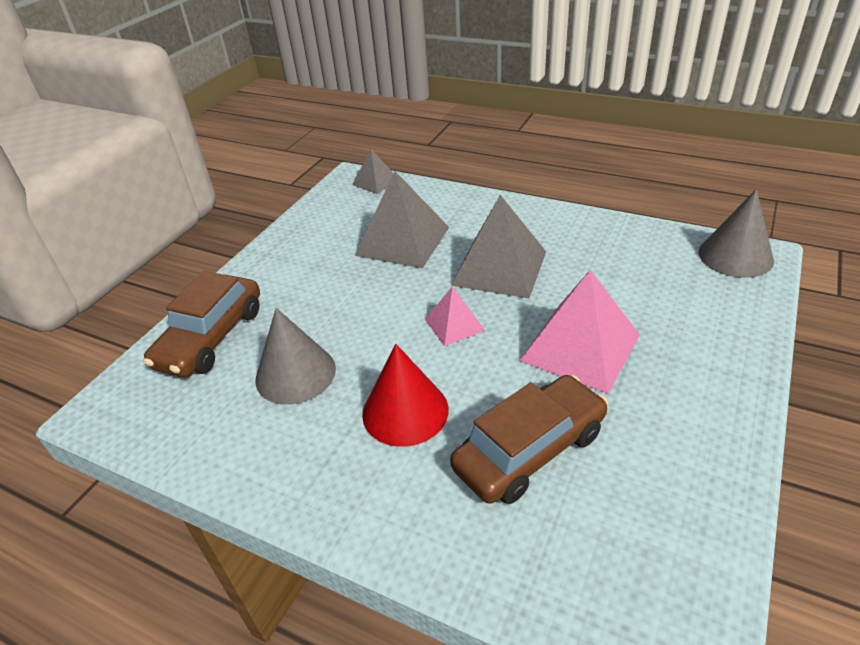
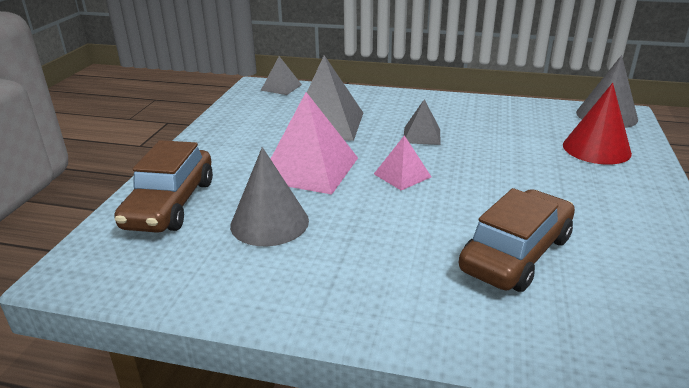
camera: 15 degrees left, 10 degrees down
(405, 411) = (389, 239): red cone -> red cone (596, 149)
(499, 268) = (422, 135): grey pyramid -> grey pyramid, size x0.53
(580, 347) = (519, 181): pink pyramid -> pink pyramid (309, 169)

